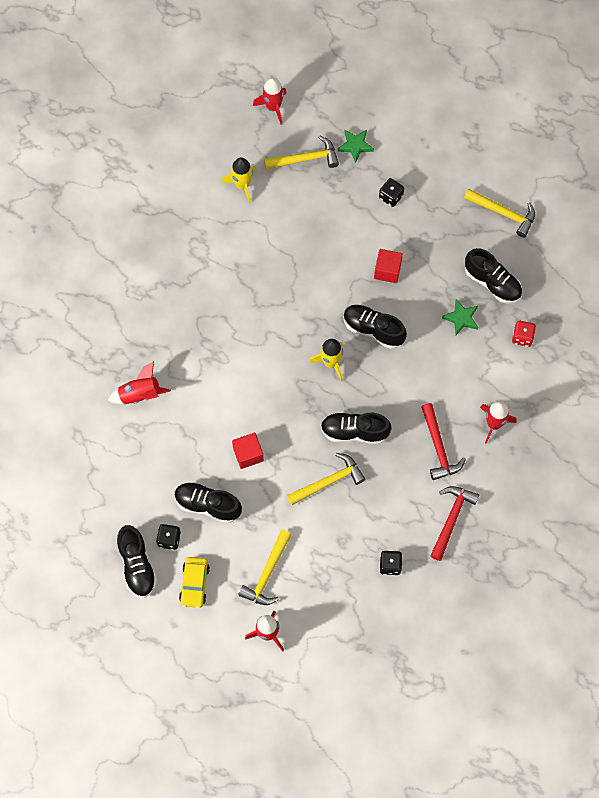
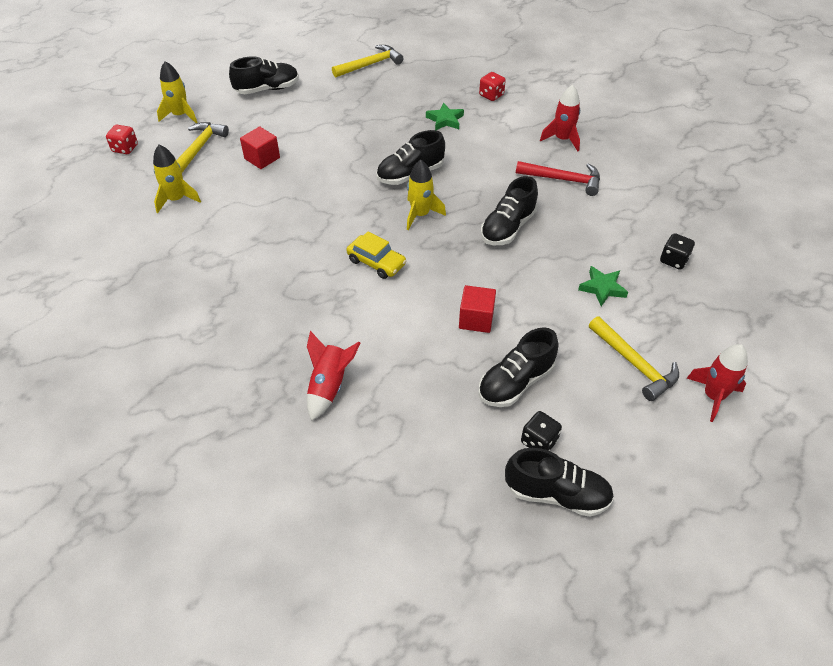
camera: 60 degrees left, 20 degrees down
(194, 584) = (614, 441): yellow car -> yellow car (376, 262)
(273, 107) = (125, 148): red rocket -> red dice
(328, 481) = (551, 268): yellow hammer -> none
(336, 115) = (180, 115): none -> yellow rocket
(355, 146) = (222, 116): green star -> green star (602, 288)
(387, 270) = (360, 143): red cube -> red cube (262, 158)
(391, 197) = (291, 115): black dice -> none
(451, 519) = (644, 200): red hammer -> none
(492, 283) = (427, 92): black shoe -> black shoe (267, 89)

